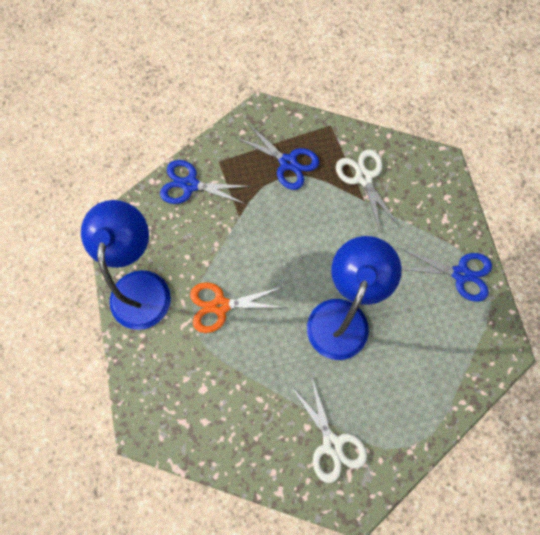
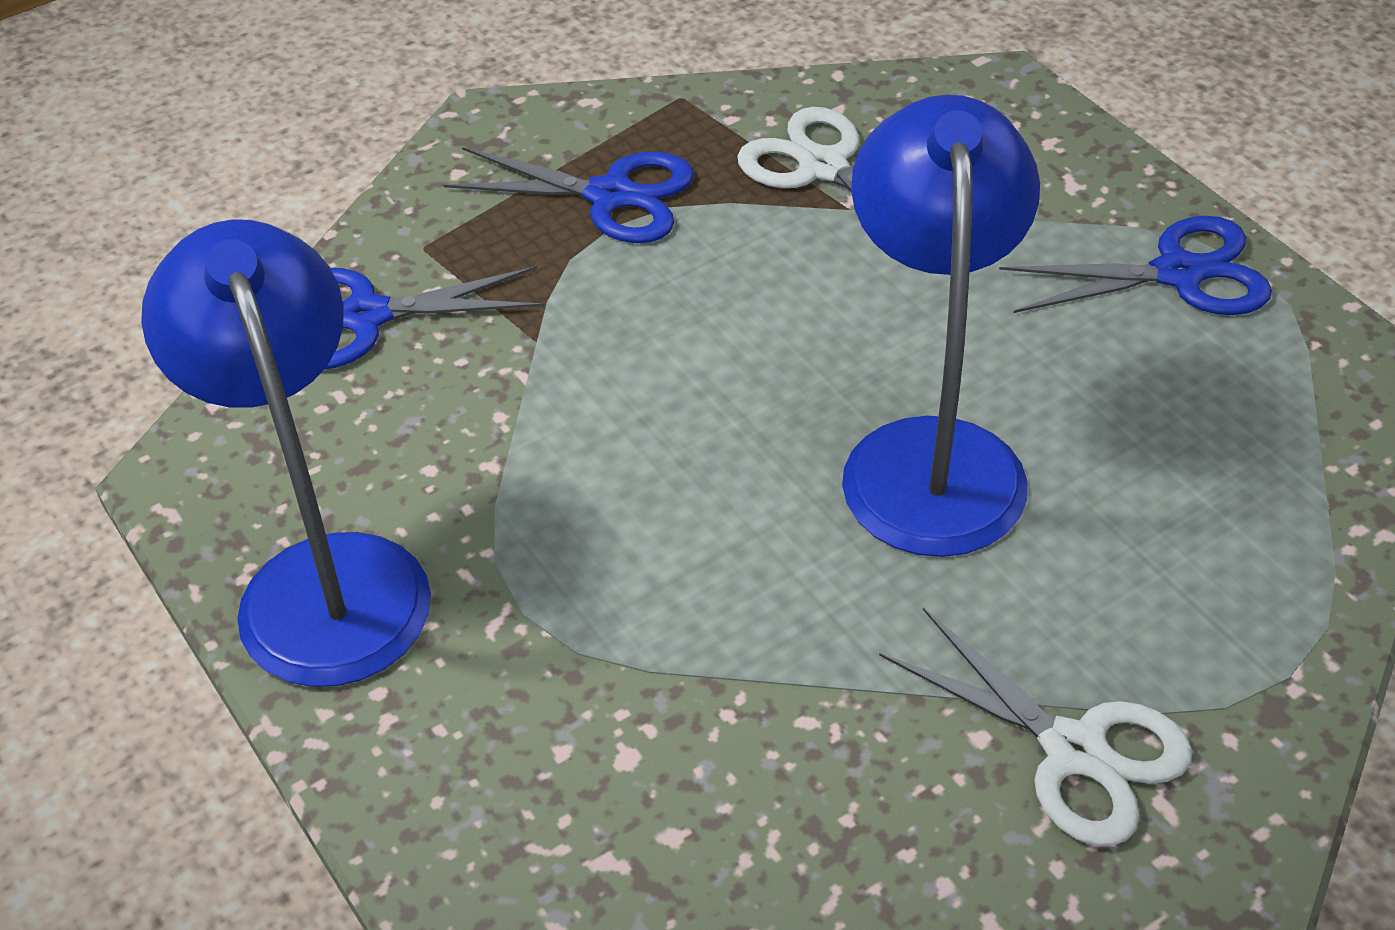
camera: 20 degrees left, 25 degrees down
(220, 306) = (581, 545): orange scissors -> none

